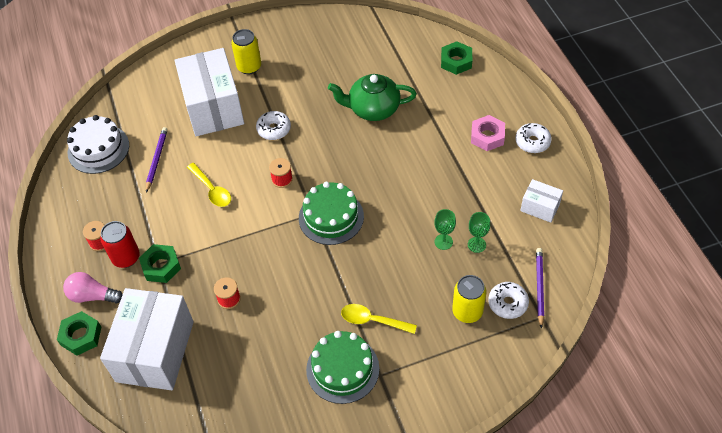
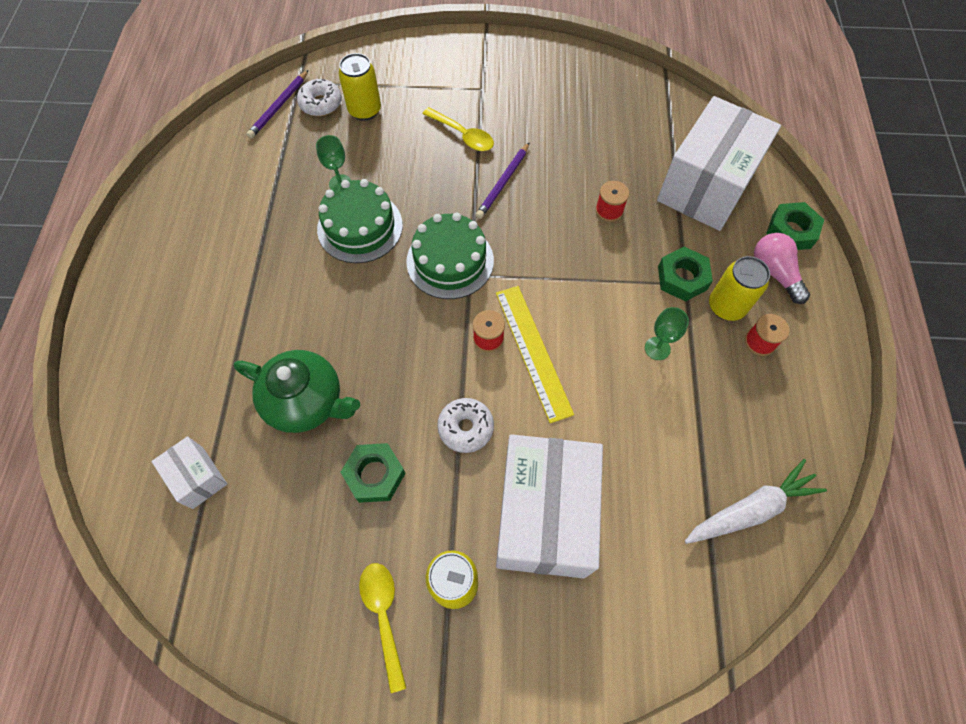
camera: 160 degrees left, 10 degrees up
(92, 296) = (774, 273): pink light bulb -> pink light bulb turned 150 degrees counterclockwise
(98, 149) = (750, 509): white cake -> white carrot
(126, 258) = (726, 306): red can -> yellow can
(156, 160) = (659, 447): purple pencil -> purple pencil (503, 182)
(212, 190) = (589, 361): yellow spoon -> yellow spoon (383, 616)
(250, 182) = (533, 351): none -> yellow ruler
(342, 369) = (515, 105): green cake -> green cake (360, 227)
(456, 61) = (131, 437): green nut -> green nut (374, 475)
(476, 245) = (307, 167): green goblet -> green goblet (657, 348)
(487, 136) = (191, 292): pink nut -> none
(532, 142) = (145, 261): white donut -> none
(540, 207) = (209, 181): white box -> white box (197, 477)

